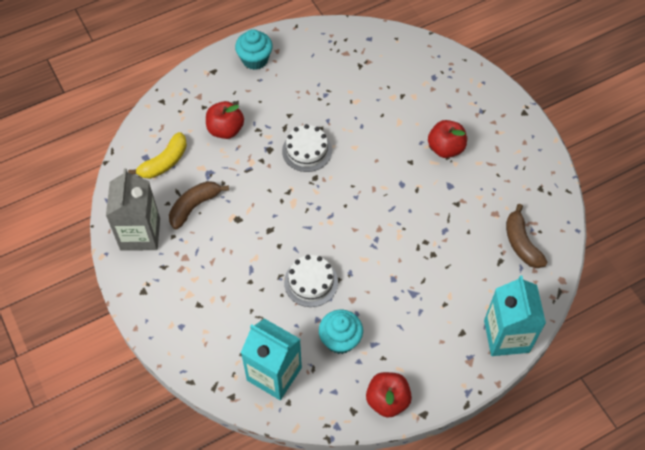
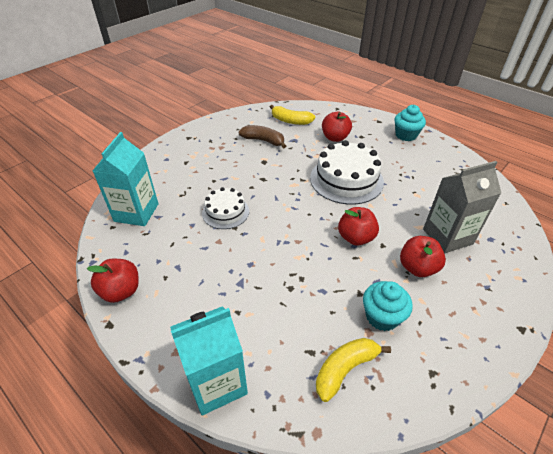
camera: 70 degrees right, 15 degrees down
(140, 234) = (231, 126): grey carton -> grey carton (447, 236)
(307, 151) = (346, 179): white cake -> white cake, size x1.69
(340, 339) = (176, 243): turquoise cupcake -> turquoise cupcake (382, 316)
(393, 179) = (356, 238): none -> red apple
(521, 243) = (345, 369): brown banana -> yellow banana

